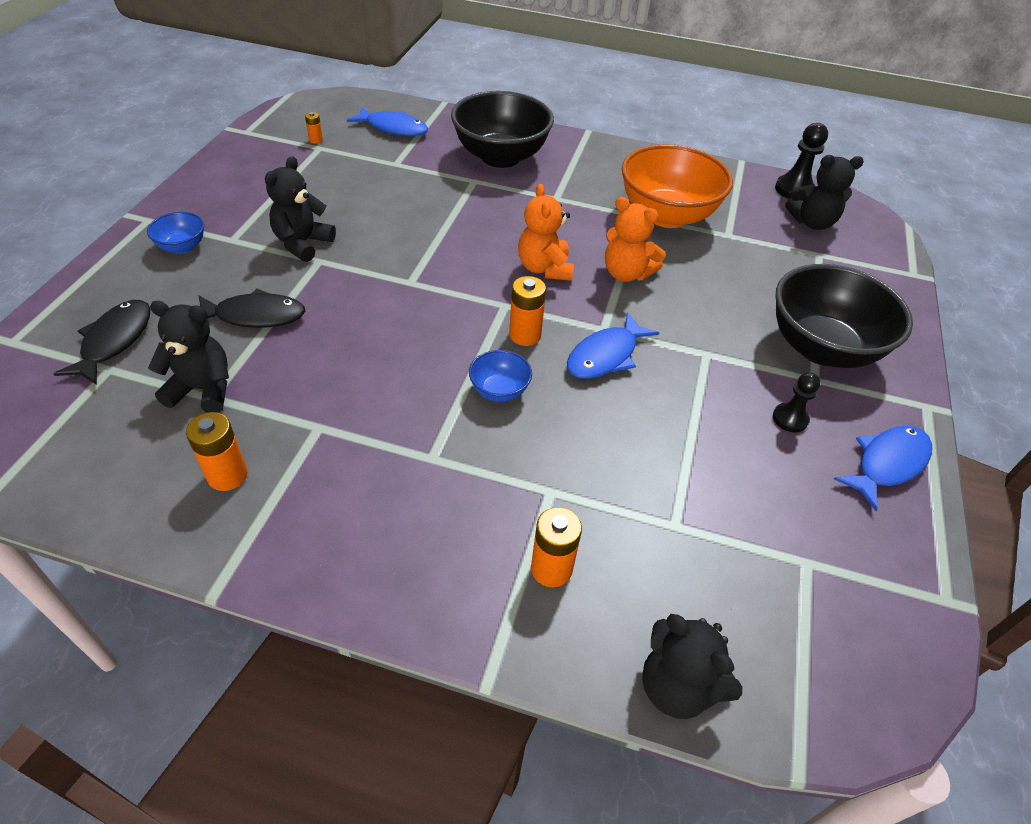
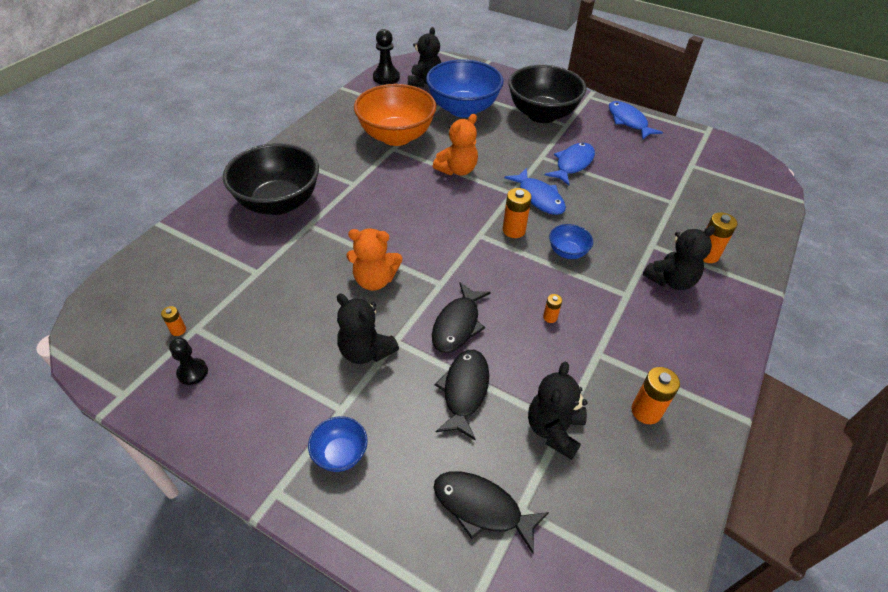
camera: 75 degrees left, 0 degrees up
(348, 301) = (457, 324): none -> black fish
(373, 378) = (550, 317): none -> orange battery
(393, 128) = (189, 266): blue fish -> blue fish (572, 164)
(544, 268) = (442, 207): orange teddy bear -> orange teddy bear (374, 280)
(677, 686) = (767, 225): black teddy bear -> black teddy bear (671, 280)
(772, 264) = (463, 109): none -> blue bowl
(790, 419) = (596, 142): black pawn -> black pawn (192, 372)

